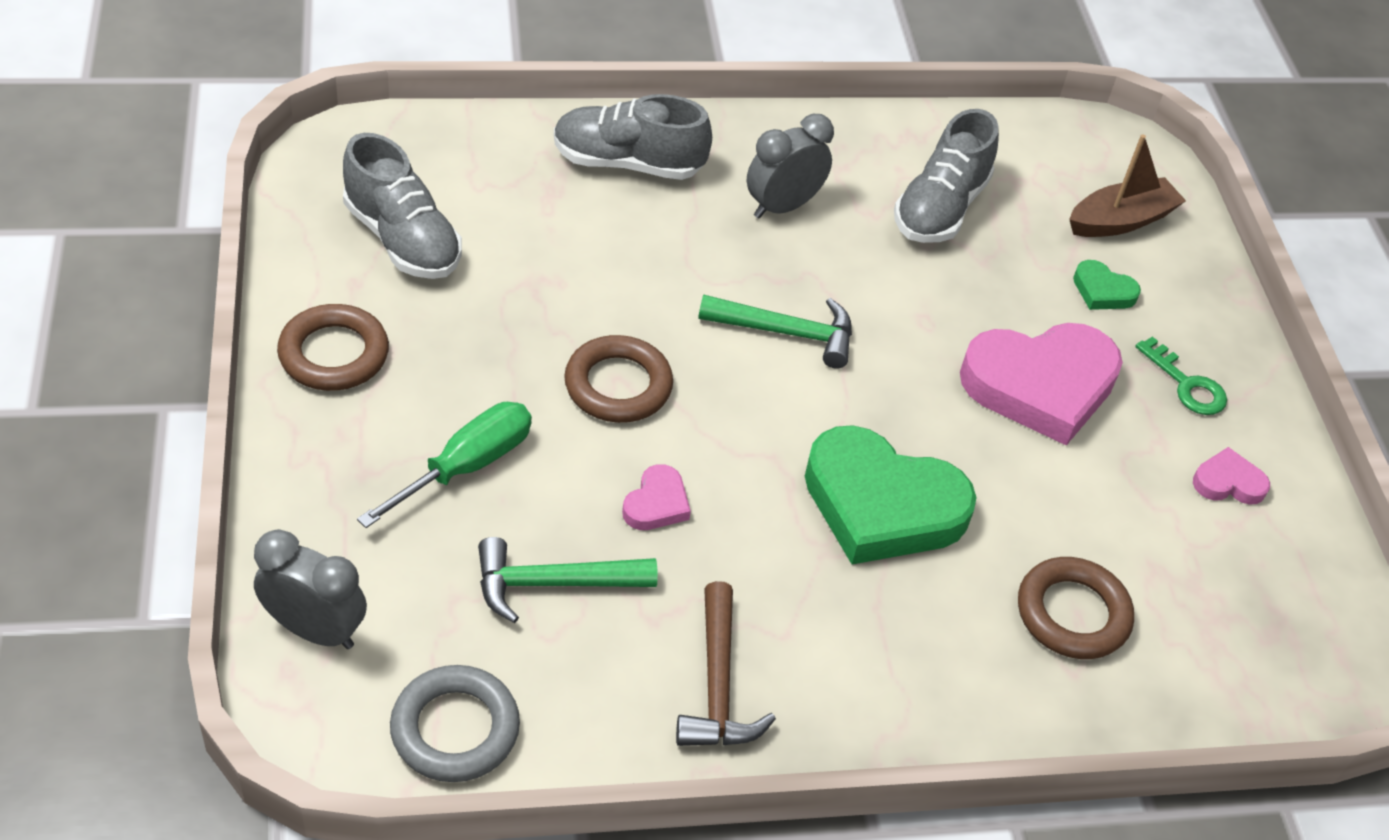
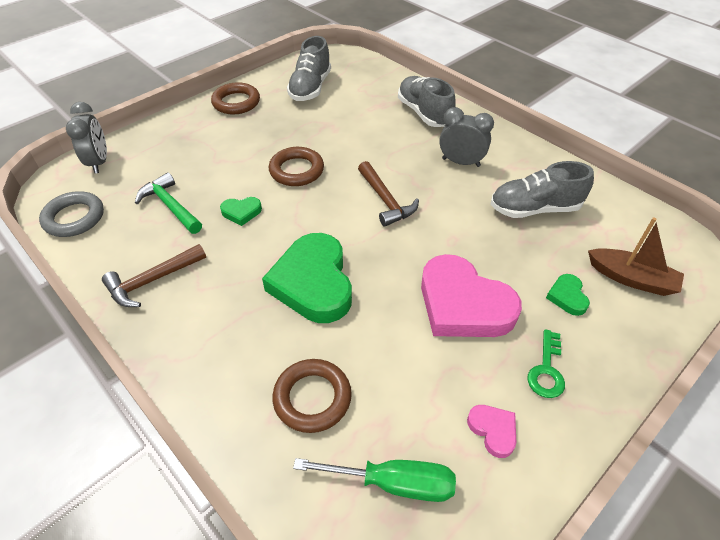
camera: 60 degrees right, 0 degrees up
(466, 466) = (212, 156): green screwdriver -> green screwdriver (393, 483)
(656, 503) = (241, 212): pink heart -> green heart
(786, 333) = (385, 200): green hammer -> brown hammer

